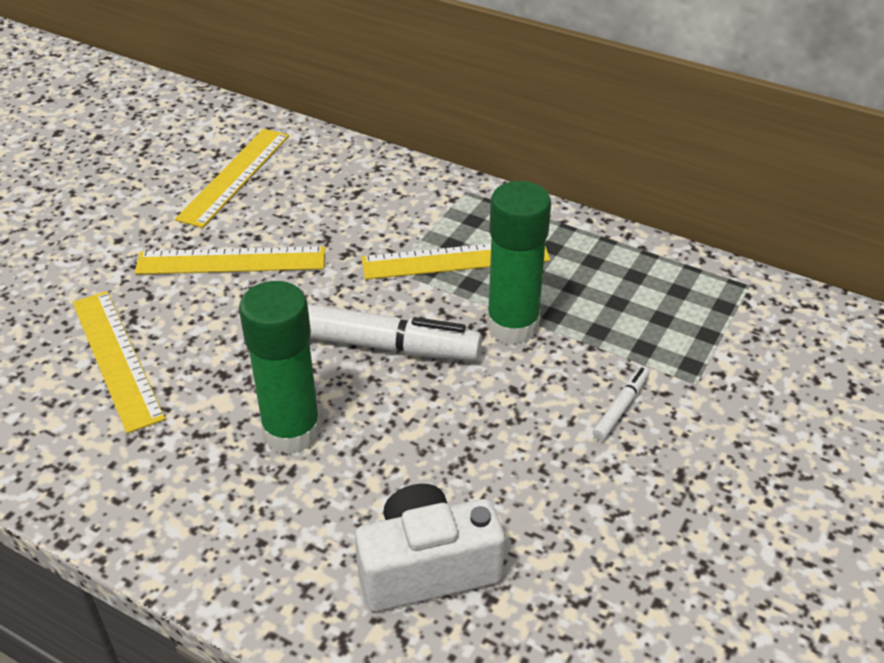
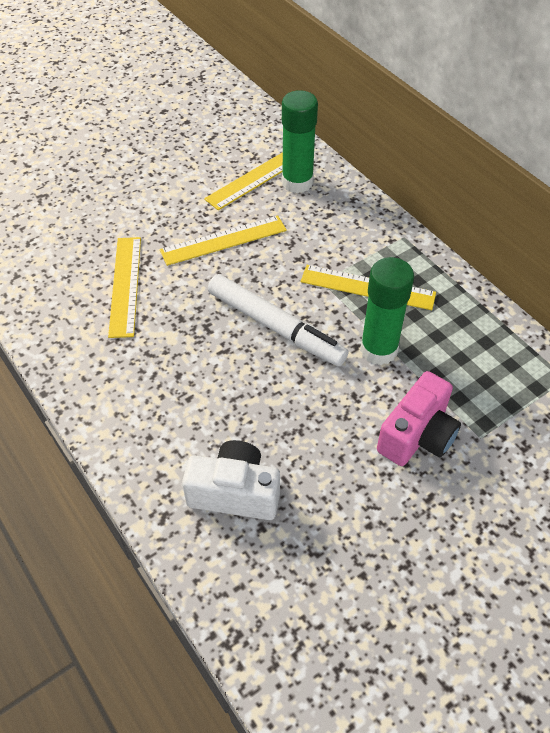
camera: 25 degrees right, 10 degrees up
(231, 261) = (224, 240): yellow ruler -> yellow ruler turned 45 degrees counterclockwise
(291, 432) = (201, 372): green glue stick -> green glue stick (297, 182)
(621, 408) = (417, 435): white marker -> pink camera

